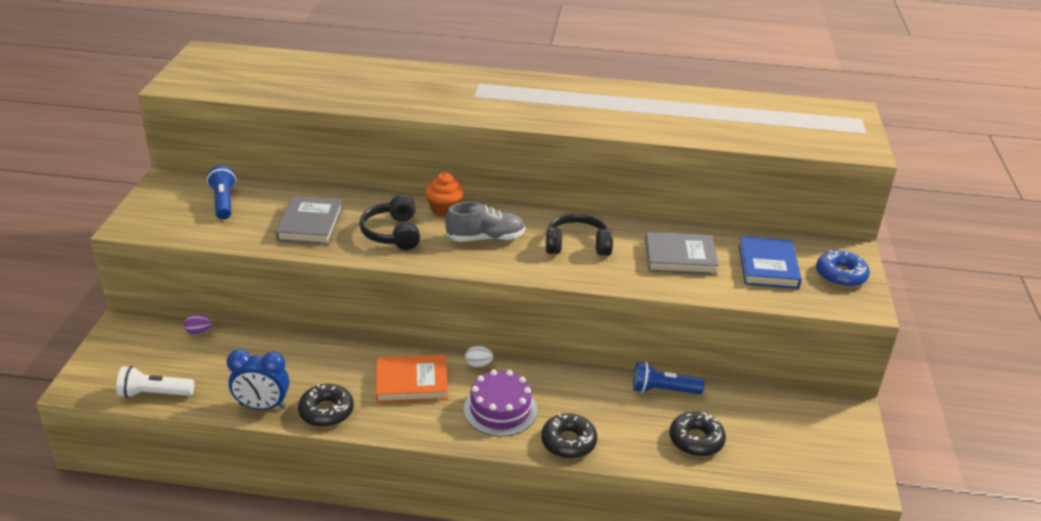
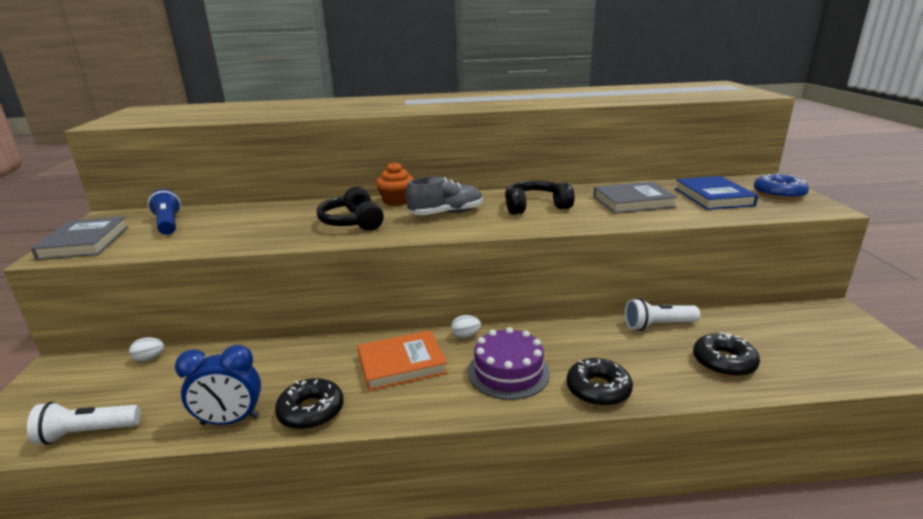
camera: 10 degrees left, 10 degrees down
(199, 332) = (149, 358): purple egg -> white egg
(310, 224) = (264, 227): grey book -> grey book (85, 242)
(663, 390) = (658, 325): blue flashlight -> white flashlight

